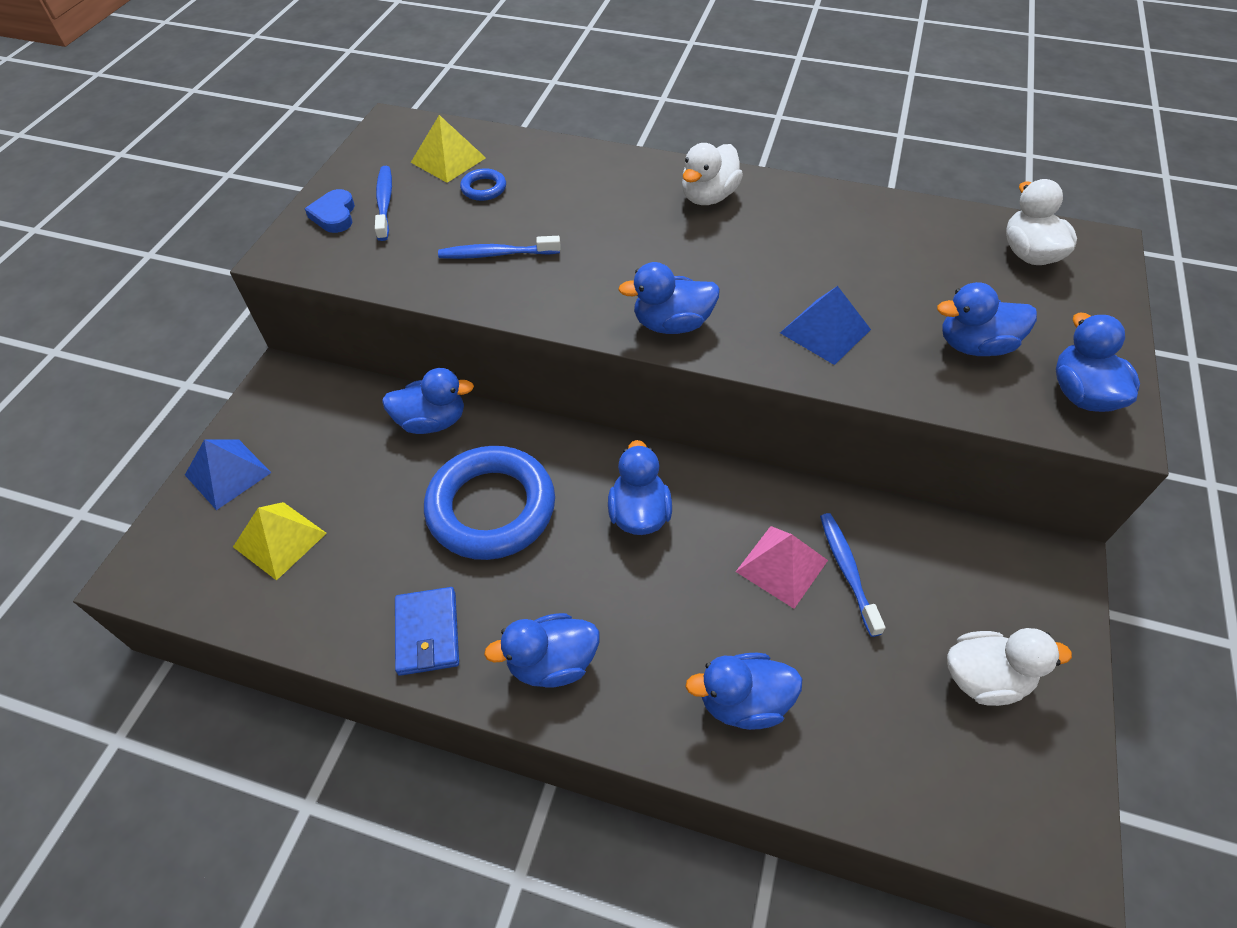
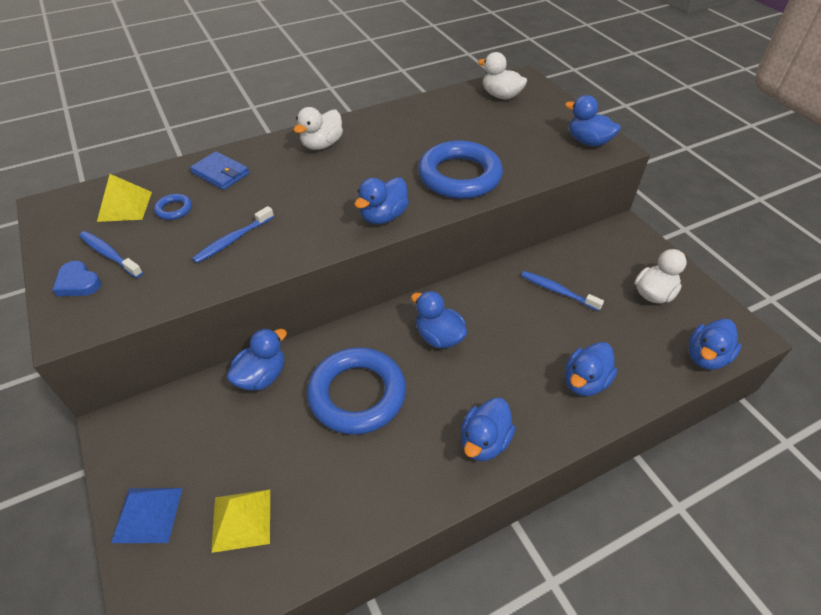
camera: 45 degrees left, 5 degrees down
(427, 633) = (402, 486): blue wallet -> blue wallet (220, 173)
(708, 197) = (322, 145): white duck -> white duck turned 45 degrees clockwise
(781, 565) = (530, 310): pink pyramid -> none
(825, 331) = (459, 176): blue pyramid -> blue ring
(974, 345) = (527, 145): blue duck -> blue duck (706, 357)

